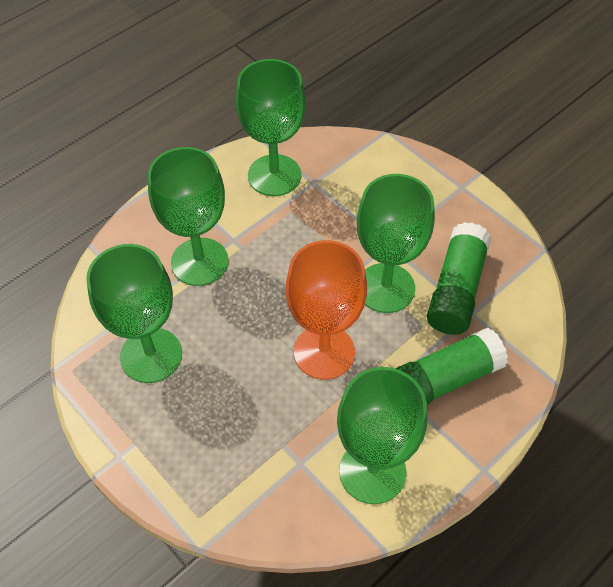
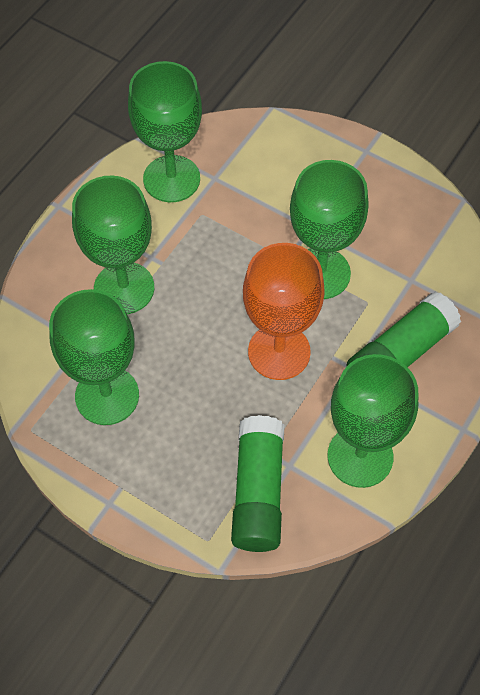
camera: 15 degrees left, 5 degrees up
(456, 289) = (389, 259): green glue stick -> green glue stick (258, 492)

